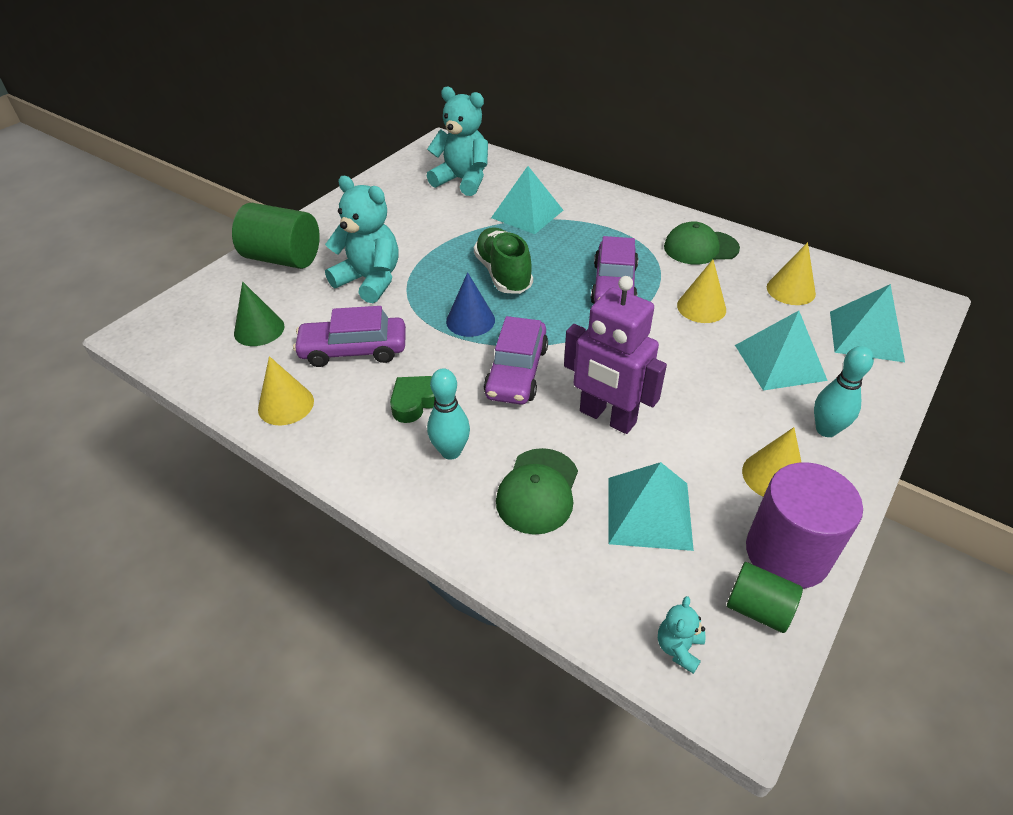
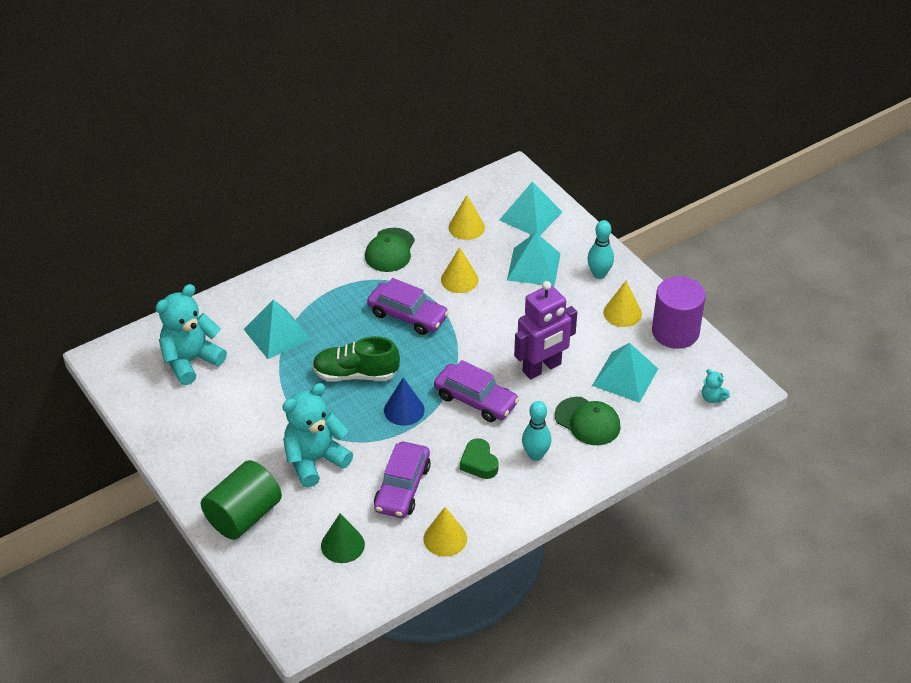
camera: 70 degrees left, 0 degrees up
(758, 608) = (702, 358): green cylinder -> none

